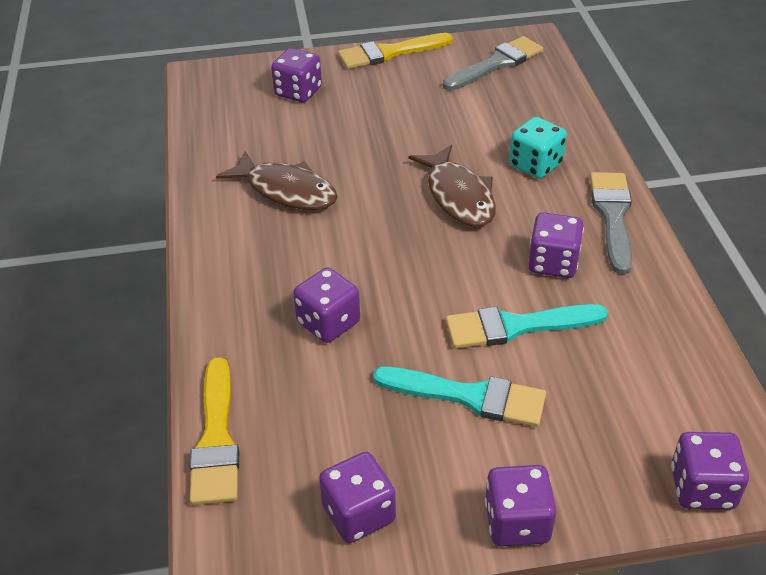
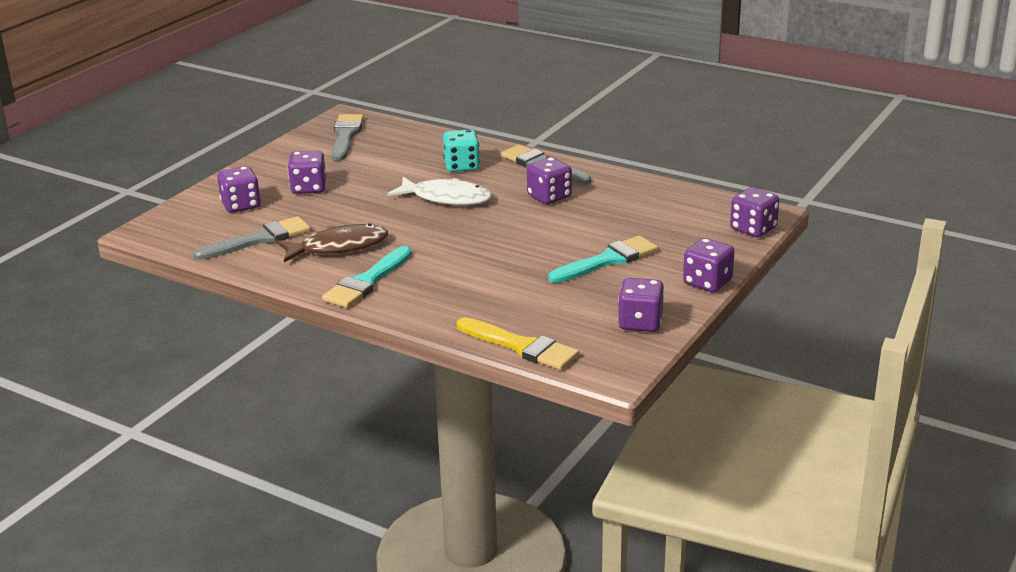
camera: 50 degrees left, 15 degrees down
(250, 139) = (259, 239): none -> grey brush
(328, 322) = (484, 278): purple dice -> purple dice (308, 188)
(389, 53) = (262, 161): yellow brush -> none
(458, 196) = (446, 198): brown fish -> white fish
(516, 326) = (579, 227): turquoise brush -> turquoise brush (367, 281)

